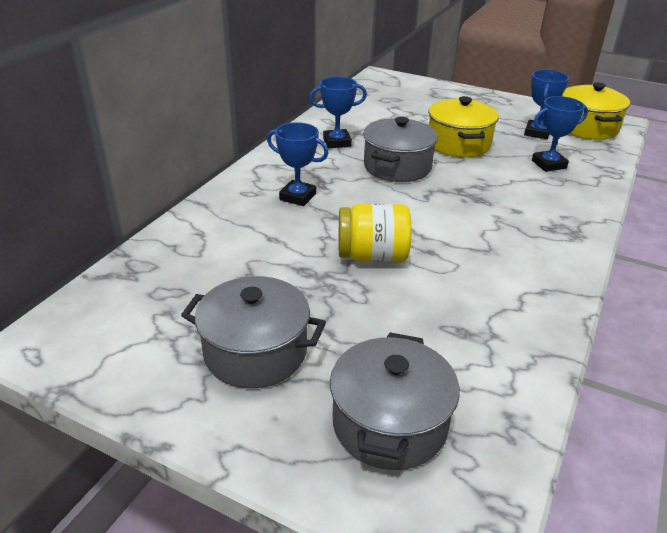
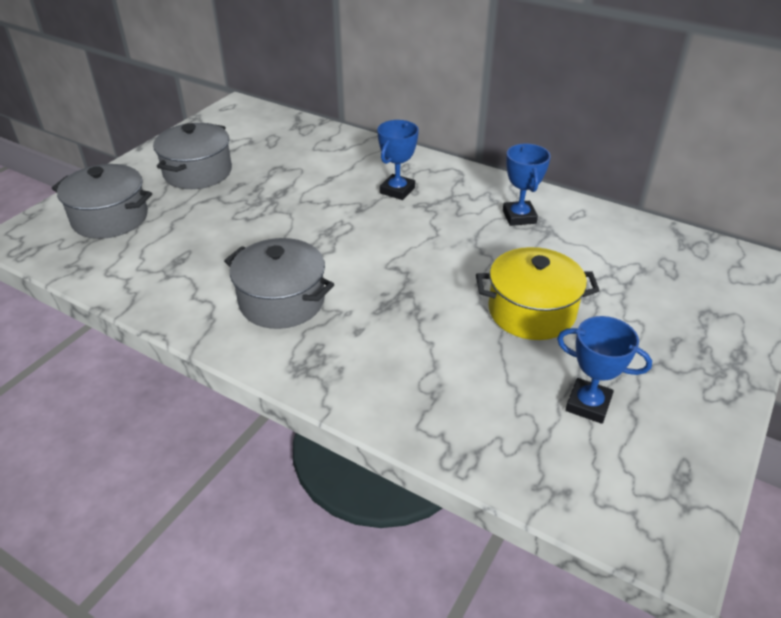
camera: 95 degrees right, 5 degrees up
(372, 256) = (293, 225): yellow jar -> none
(397, 167) = (462, 254): grey pot -> grey pot (282, 301)
(549, 164) = (478, 390): blue trophy -> none
(587, 128) = (627, 481): yellow pot -> none

